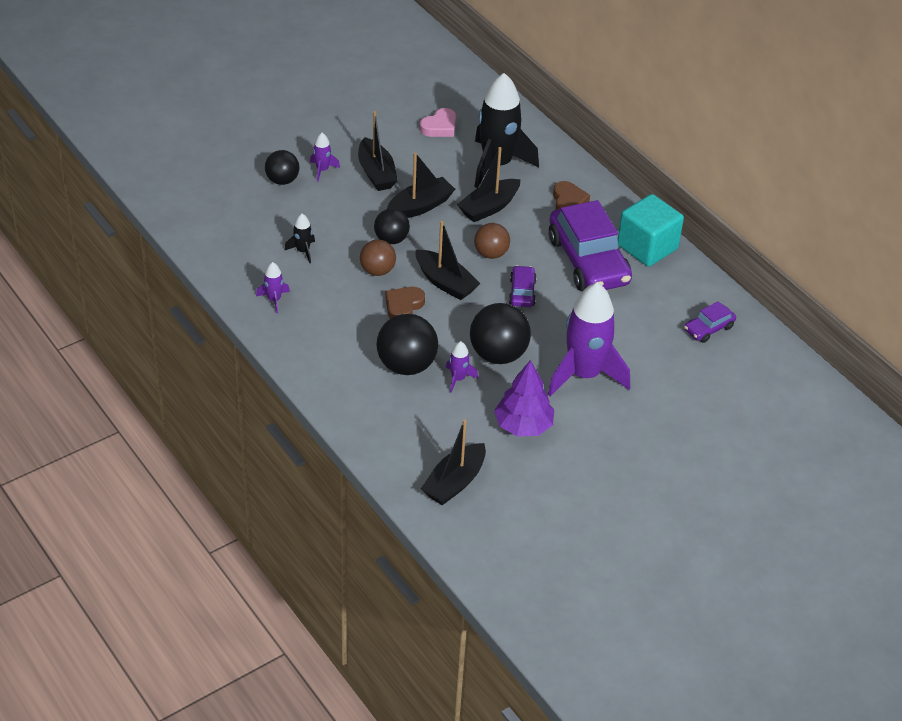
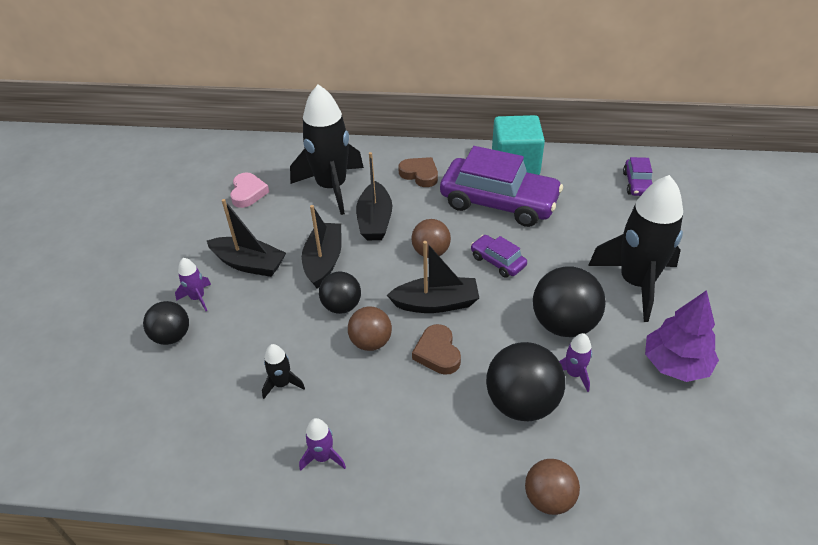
camera: 45 degrees left, 0 degrees up
(349, 410) = (549, 498): none -> brown ball
(454, 482) = (727, 472): black boat -> none
(584, 374) = (636, 283): purple rocket -> black rocket

